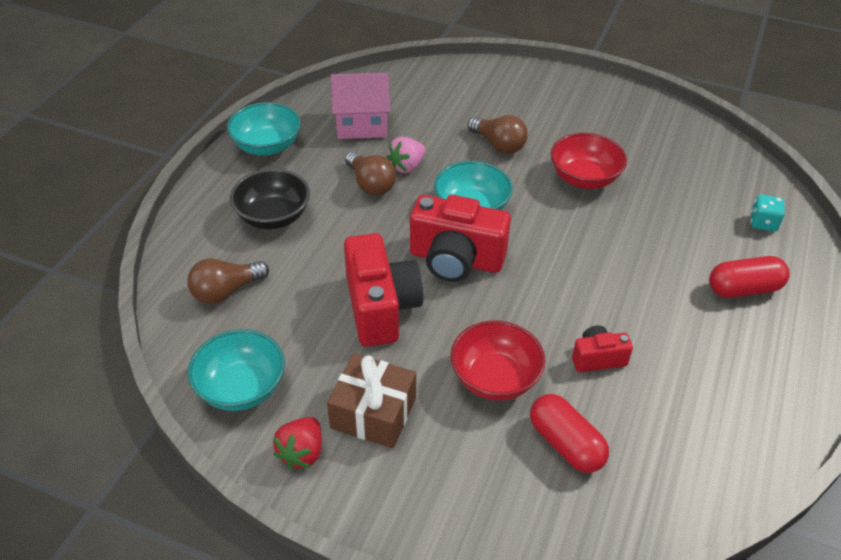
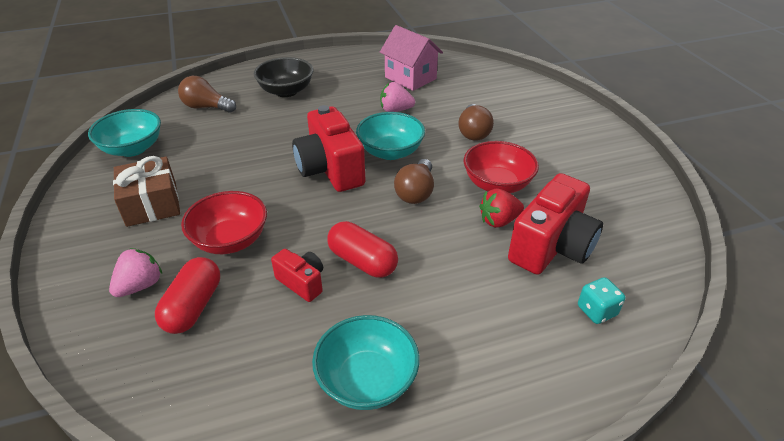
camera: 50 degrees right, 5 degrees down
(267, 146) = (344, 61): turquoise bowl -> turquoise bowl (367, 380)
(302, 453) = (96, 194): red strawberry -> red strawberry (498, 221)
(370, 184) = (359, 106): brown light bulb -> brown light bulb (416, 192)
(381, 307) = (250, 163): red camera -> red camera (551, 247)
(501, 471) = (140, 286): none -> pink strawberry
(744, 289) = (488, 336): red capsule -> red capsule (362, 261)

